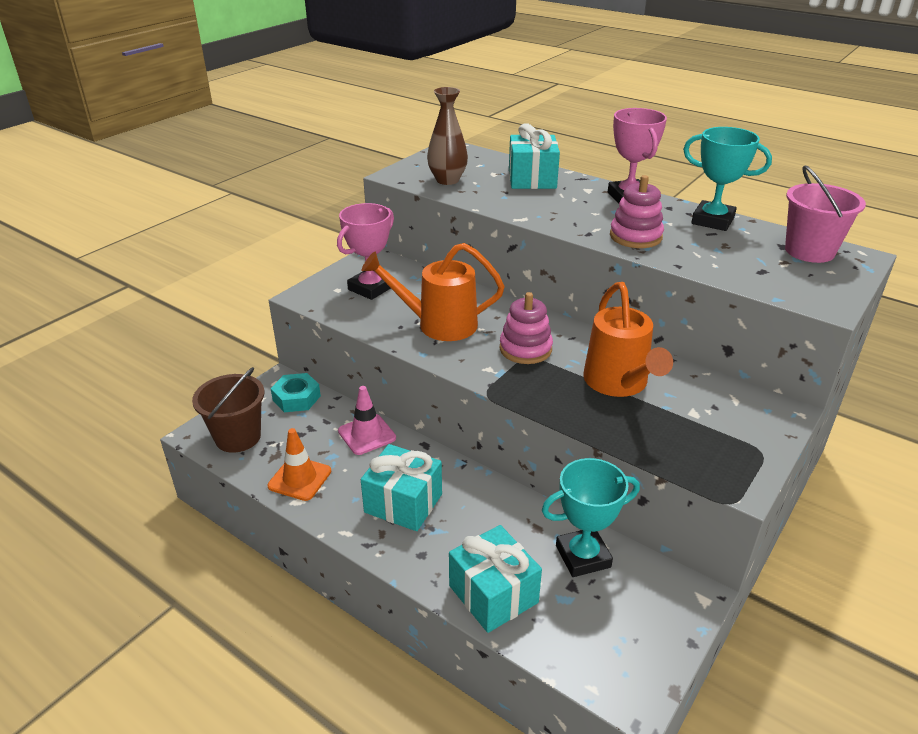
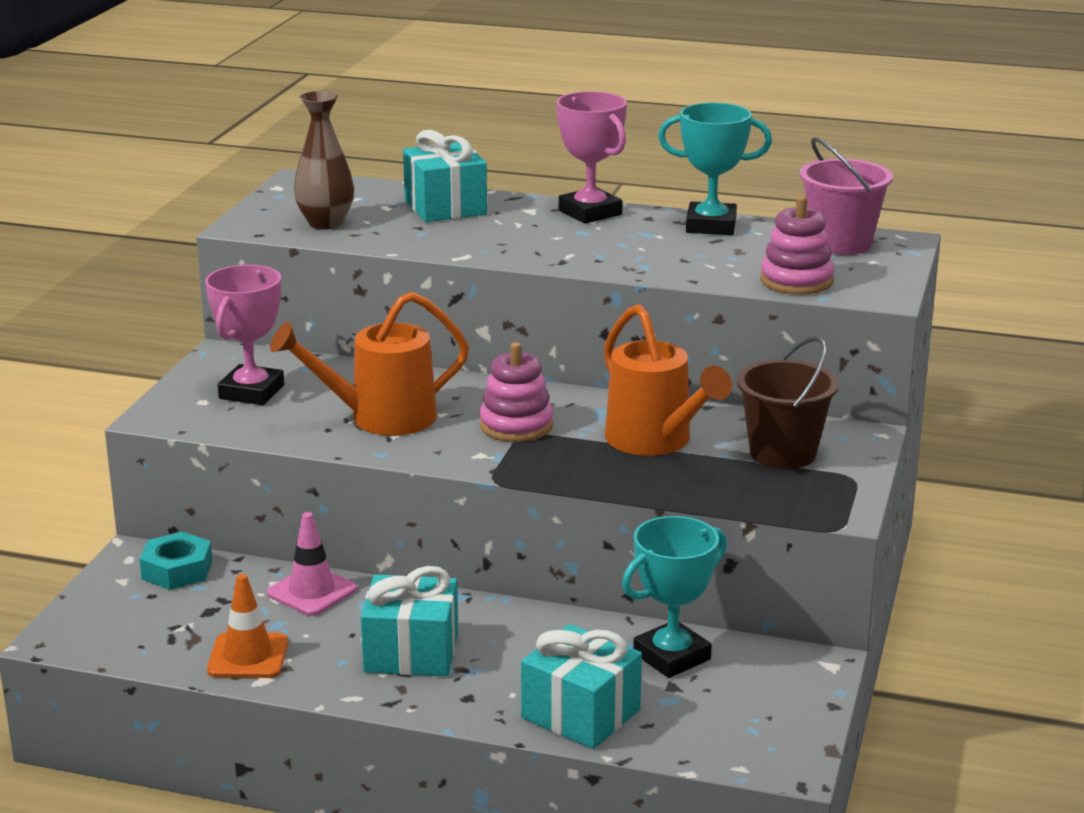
camera: 20 degrees left, 10 degrees down
(238, 437) = (121, 630): brown bucket -> brown bucket (783, 453)
(635, 236) = (624, 256): pink stacking toy -> pink stacking toy (796, 281)

